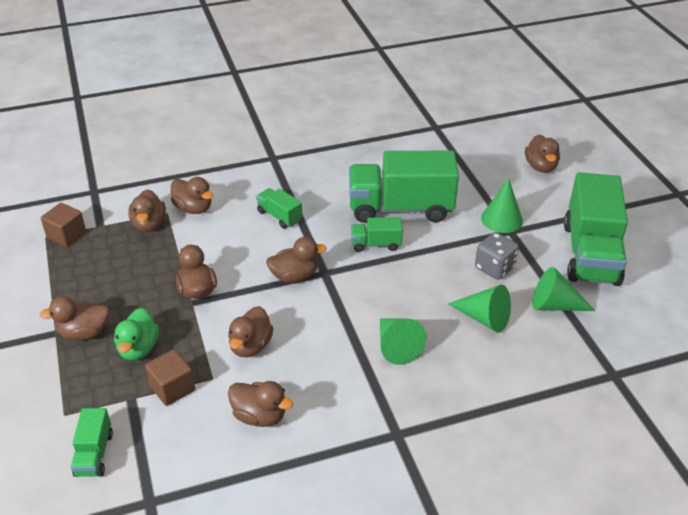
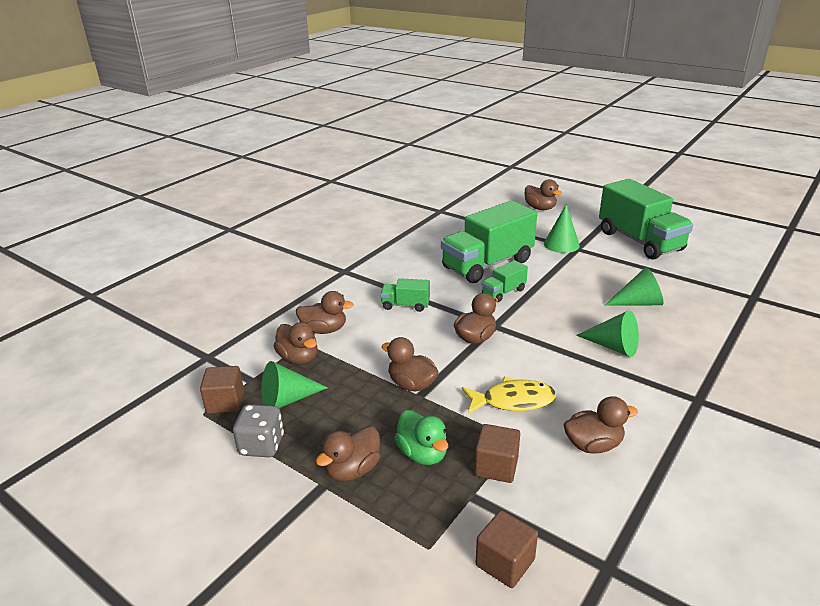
camera: 35 degrees left, 10 degrees down
(94, 454) = (505, 562): green truck -> brown cube
(250, 346) = (513, 401): brown duck -> yellow fish
(494, 268) = (599, 272): grey dice -> grey dice (261, 445)
(554, 305) = (665, 276): green cone -> green cone (287, 400)

